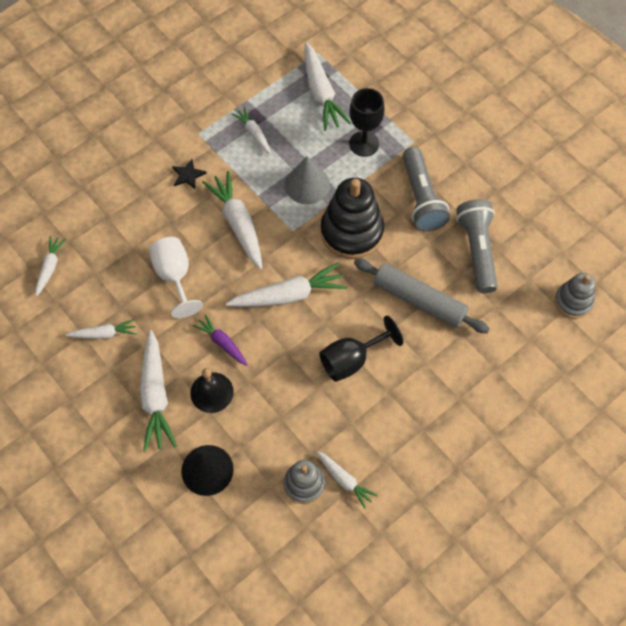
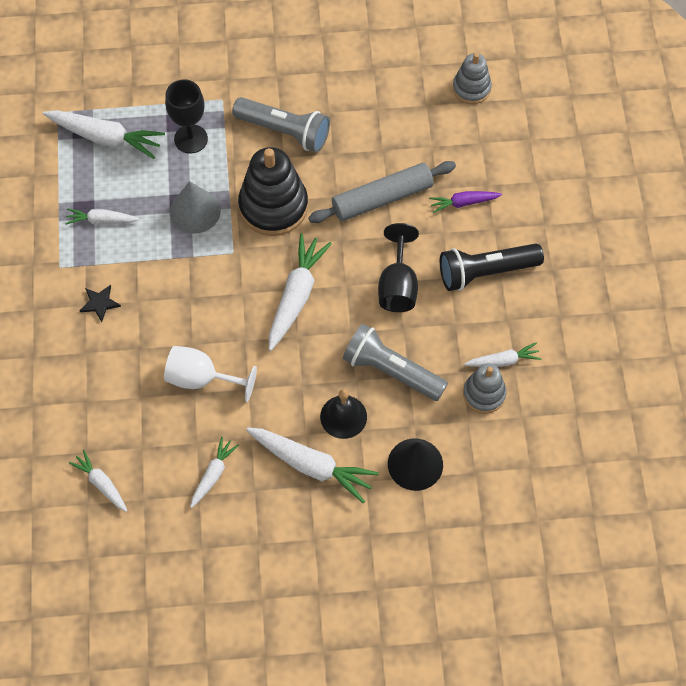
camera: 55 degrees left, 0 degrees up
(222, 343) = (301, 379): purple carrot -> purple carrot (463, 203)
(238, 224) = (188, 292): white carrot -> none
(414, 417) = (485, 272): none -> black flashlight
(477, 250) = (370, 124): grey flashlight -> grey flashlight (391, 370)

